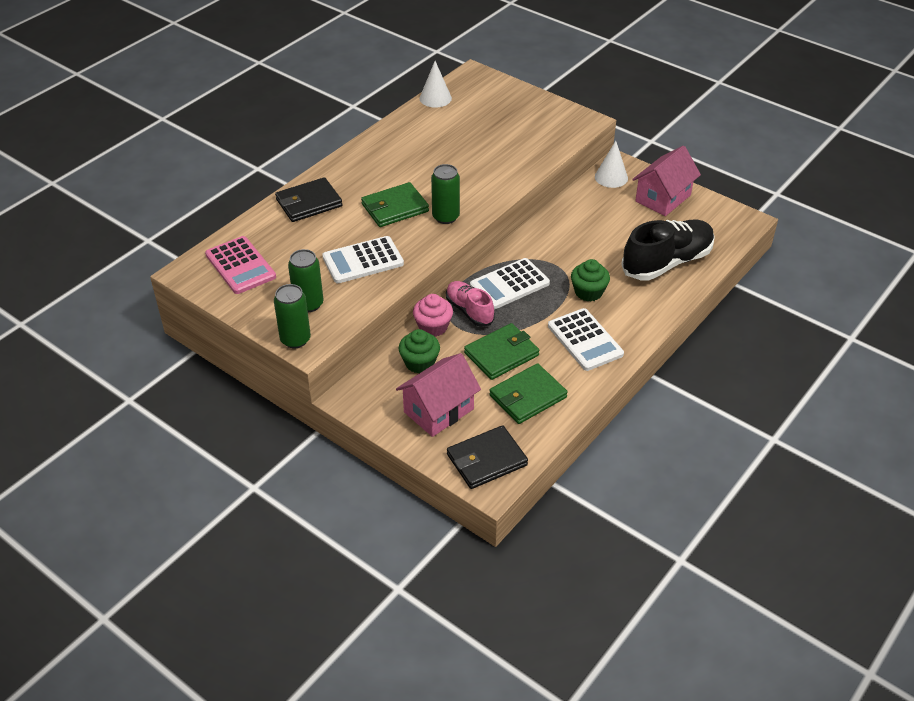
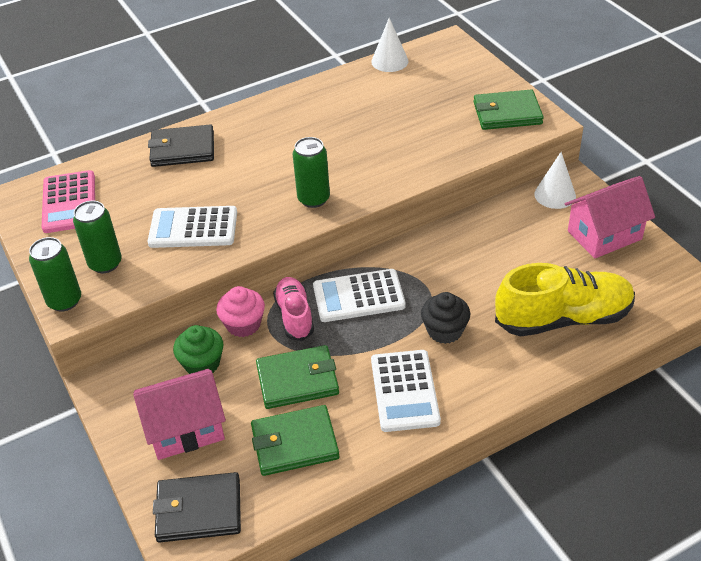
camera: 25 degrees right, 0 degrees up
(395, 208) = (266, 175): green wallet -> green wallet (507, 113)
(588, 292) = (445, 330): green cupcake -> black cupcake
(667, 262) = (563, 318): black shoe -> yellow shoe

